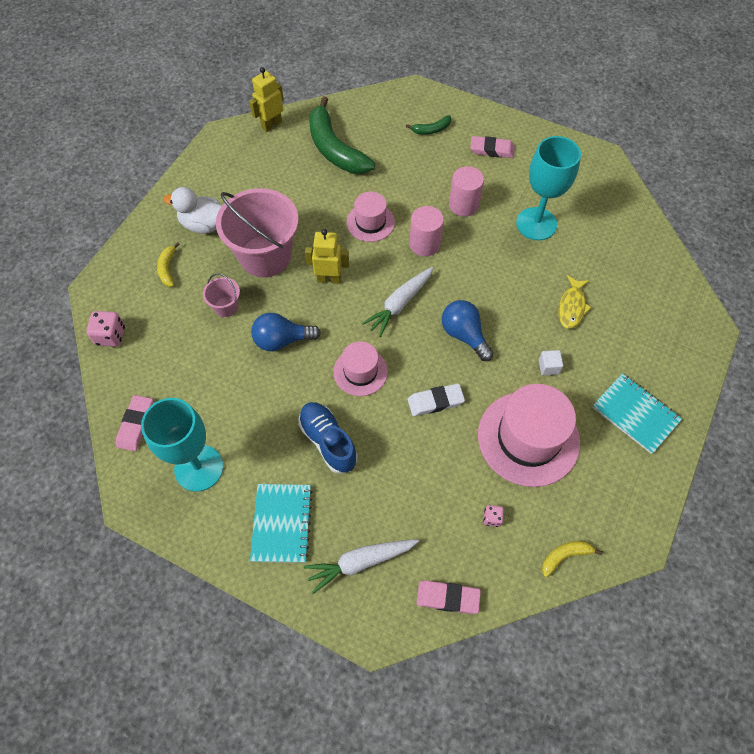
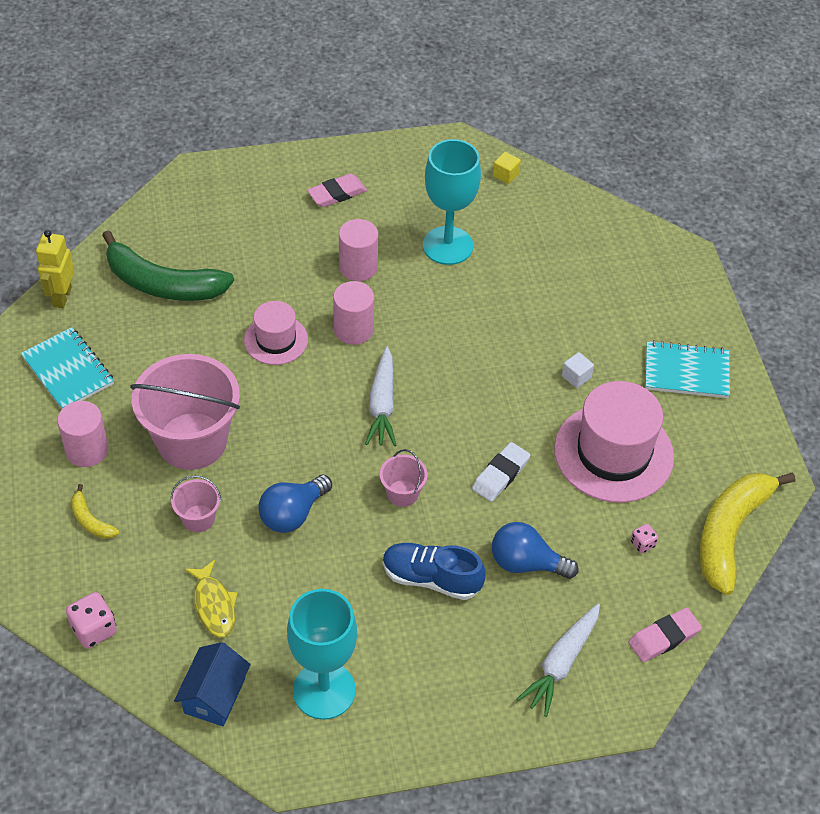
camera: 40 degrees left, 10 degrees down
(136, 424) = (214, 696): pink eraser -> blue house
(203, 225) = (87, 450): white duck -> pink cylinder
(282, 523) = (456, 682): turquoise notebook -> turquoise notebook (68, 371)
(329, 279) = (285, 423): yellow robot -> none
(360, 371) = (402, 493): pink hat -> pink bucket
(431, 129) = (253, 206): green banana -> none
(464, 335) = (472, 395): blue light bulb -> blue light bulb (526, 563)
(565, 556) = (730, 533): yellow banana -> yellow banana, size x2.24
(571, 307) = (550, 307): yellow fish -> yellow fish (214, 605)
(620, 197) = (505, 175): none -> yellow cube

